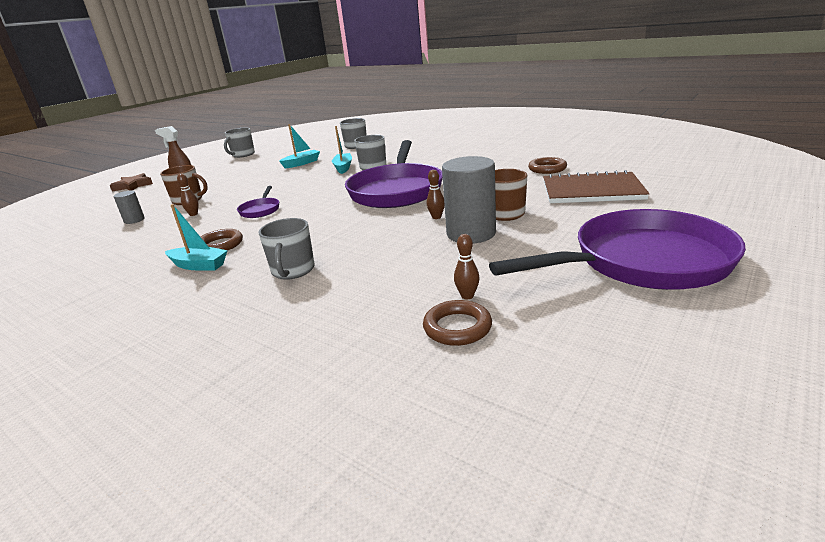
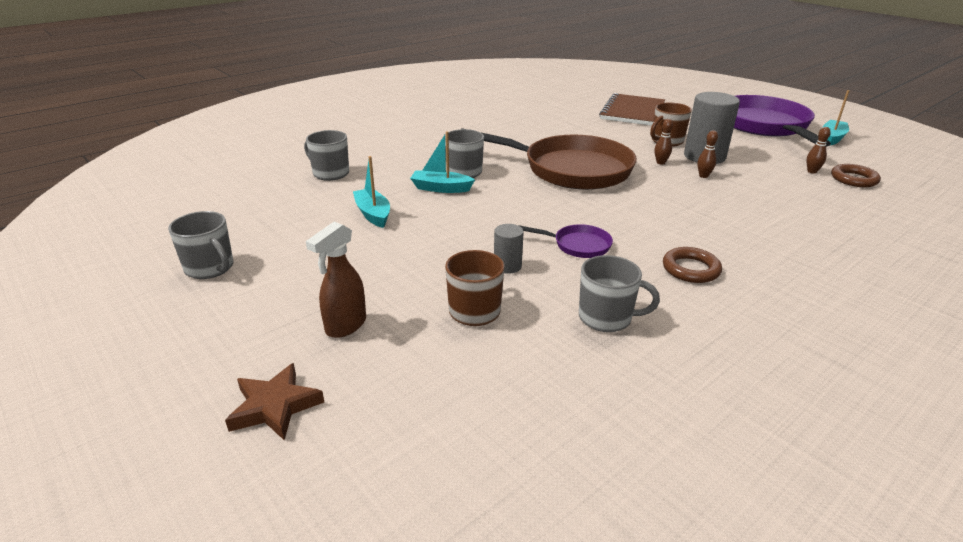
camera: 80 degrees left, 5 degrees up
(134, 220) = (545, 361): grey cylinder -> grey cylinder (507, 266)
(193, 214) = (557, 299): brown bowling pin -> brown bowling pin (703, 176)
(199, 265) = (748, 280): turquoise boat -> turquoise boat (832, 138)
(293, 271) = (767, 227): grey mug -> grey mug (606, 318)
(396, 190) = (570, 169): purple pan -> brown pan
(547, 169) = (563, 112): brown ring -> none

